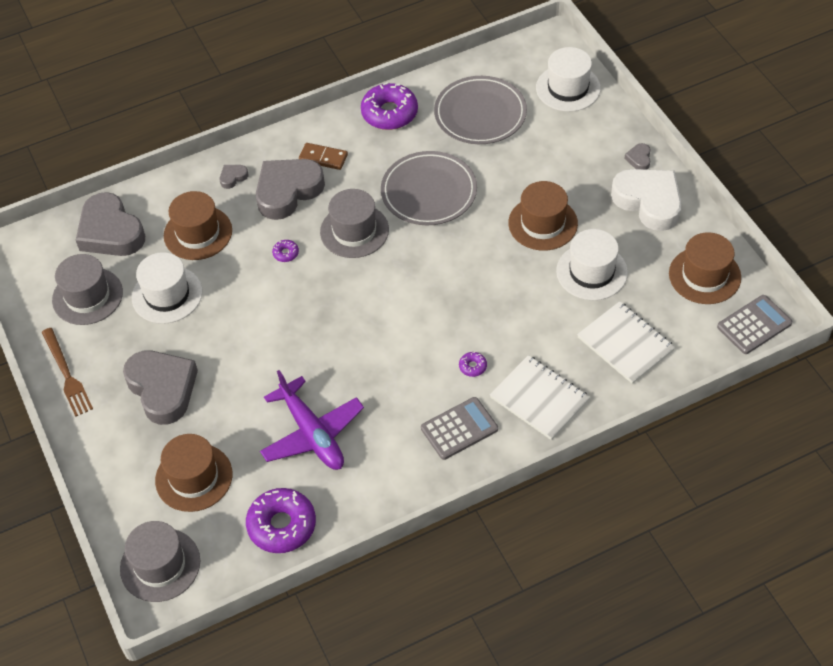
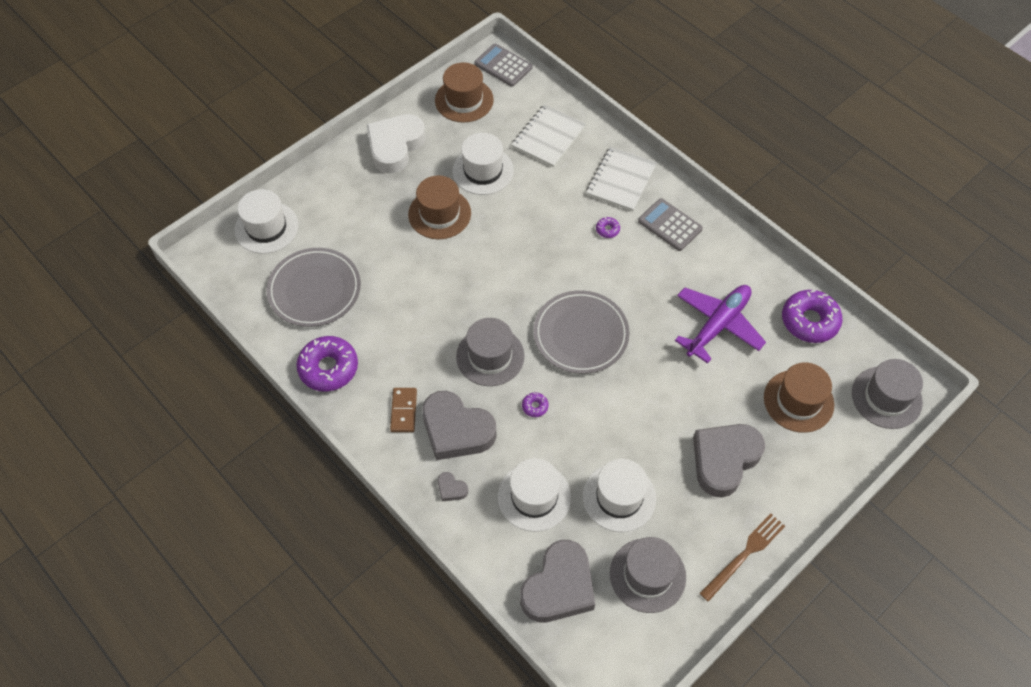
camera: 110 degrees left, 5 degrees up
(198, 233) = (534, 496): brown hat -> white hat
(429, 192) = (425, 308): grey plate -> grey plate (580, 334)
(639, 159) = (346, 160): grey heart -> none

